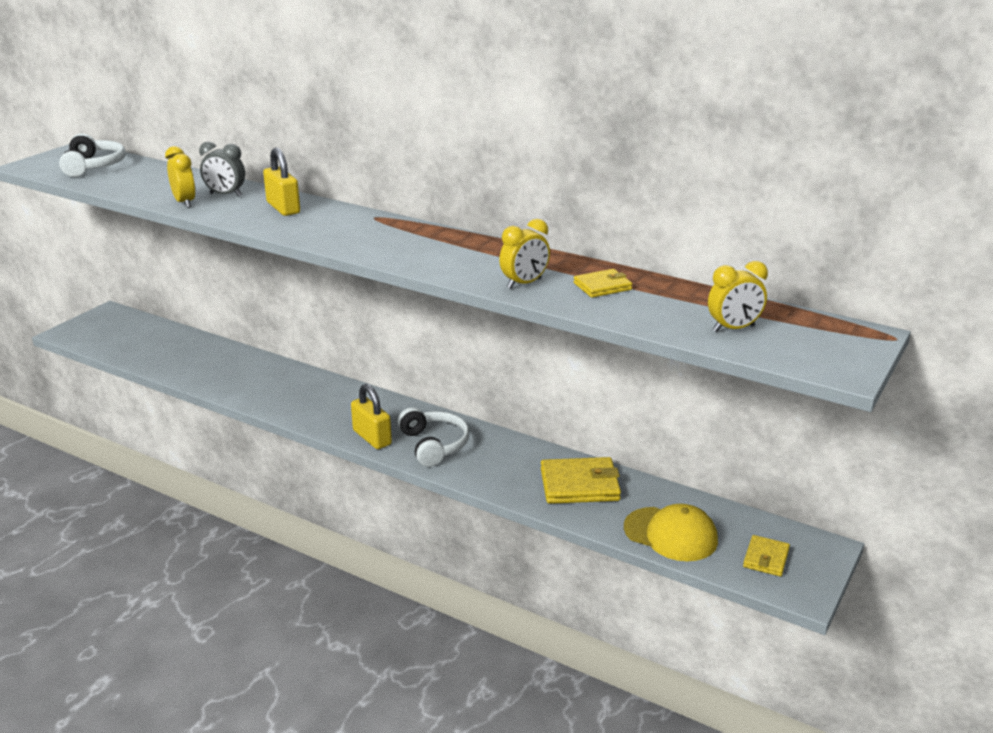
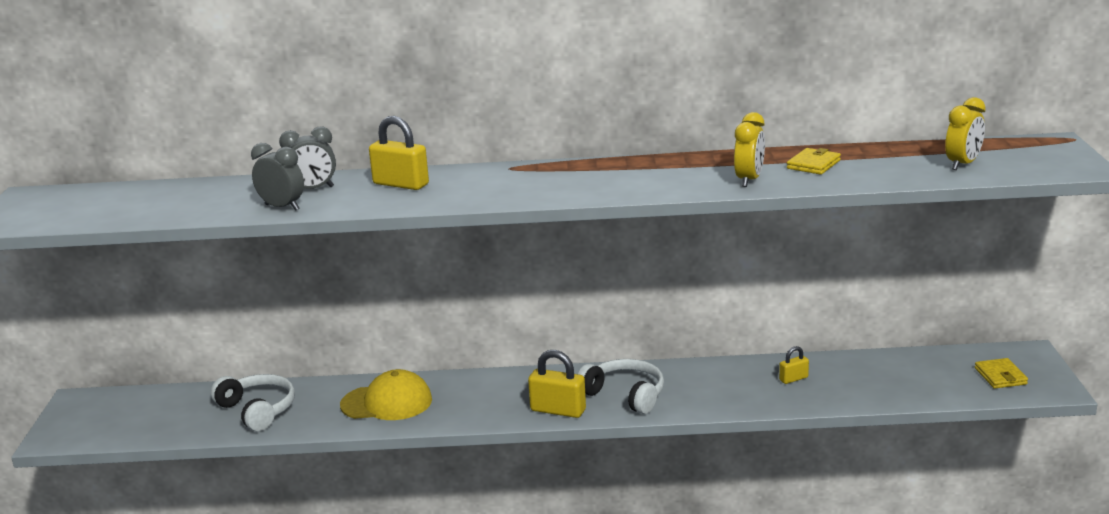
camera: 30 degrees left, 5 degrees down
(93, 166) = (91, 204): white headphones -> white headphones (257, 410)
(185, 203) = (282, 207): yellow clock -> grey clock
(579, 485) = (793, 379): yellow wallet -> yellow padlock
(670, 534) = (912, 387): yellow cap -> yellow cap (387, 402)

